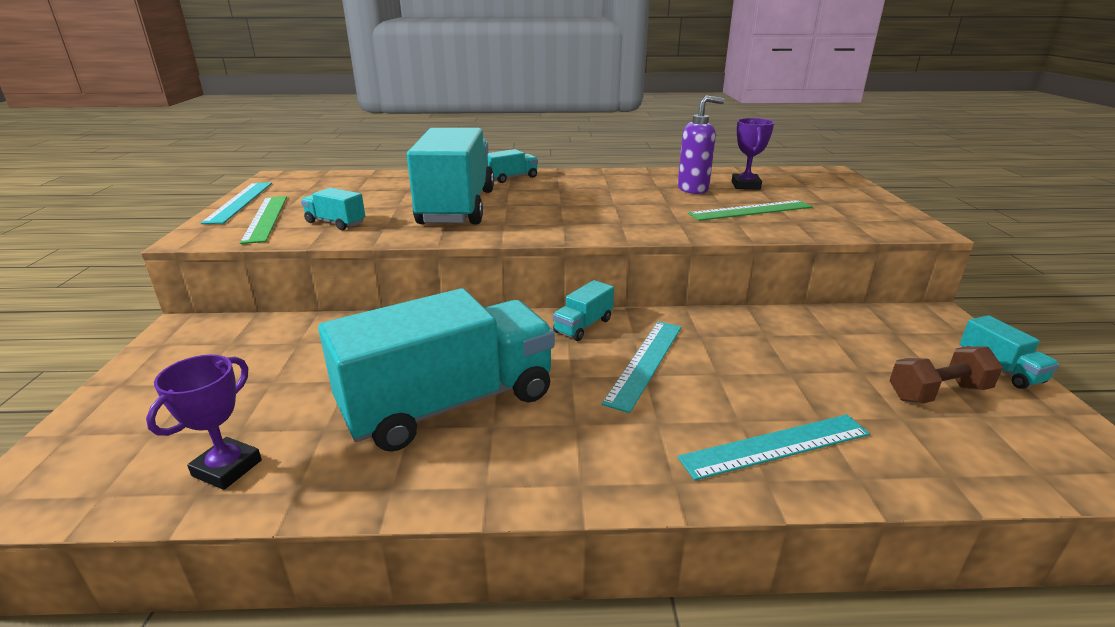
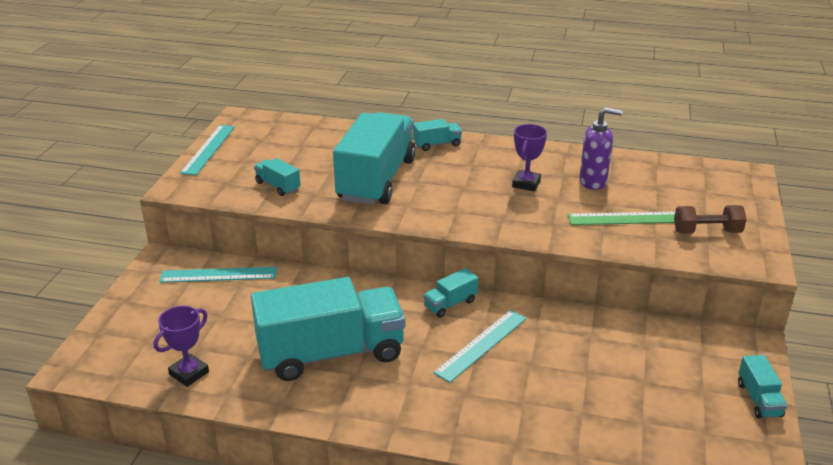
camera: 15 degrees right, 5 degrees up
(265, 218) = (226, 173): green ruler -> none
(745, 185) = (646, 183): purple trophy -> purple trophy (526, 184)
(776, 446) = (536, 425): turquoise ruler -> turquoise ruler (218, 275)
(938, 393) = (688, 409): brown dumbbell -> brown dumbbell (706, 232)

